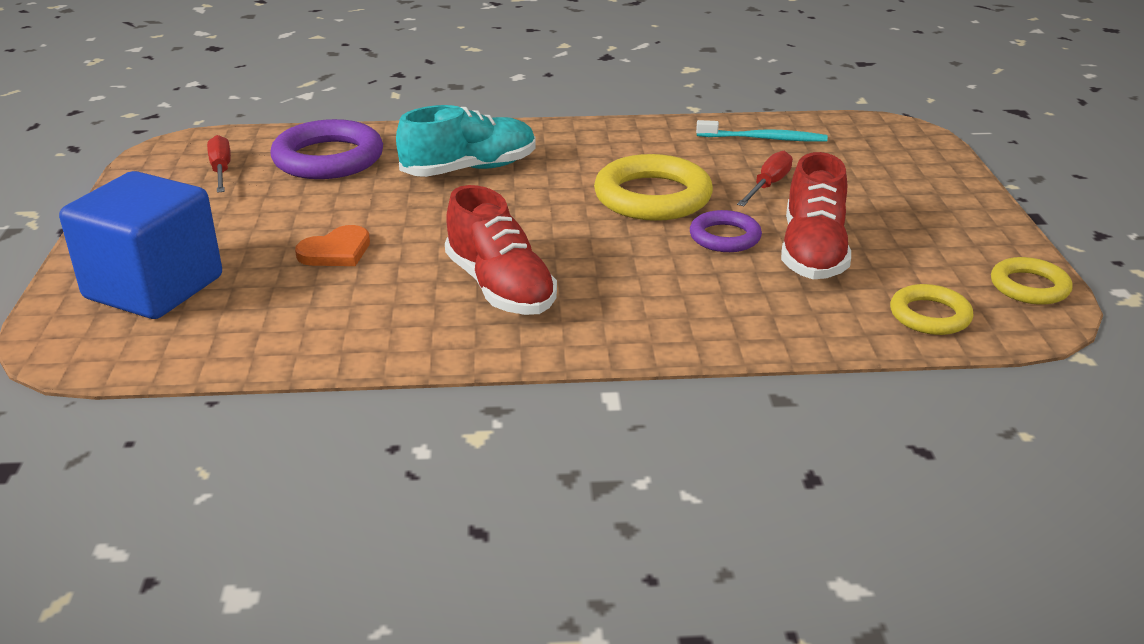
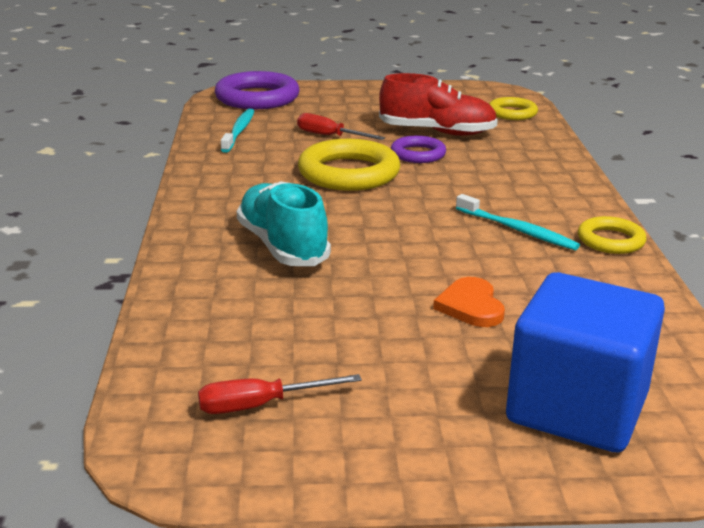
camera: 90 degrees left, 5 degrees down
(328, 158) = (238, 328): purple ring -> purple ring (257, 98)
(336, 251) = (471, 306): orange heart -> orange heart turned 150 degrees counterclockwise
(500, 288) = (518, 230): red shoe -> turquoise toothbrush
(1029, 287) = (470, 89): yellow ring -> yellow ring (610, 240)

